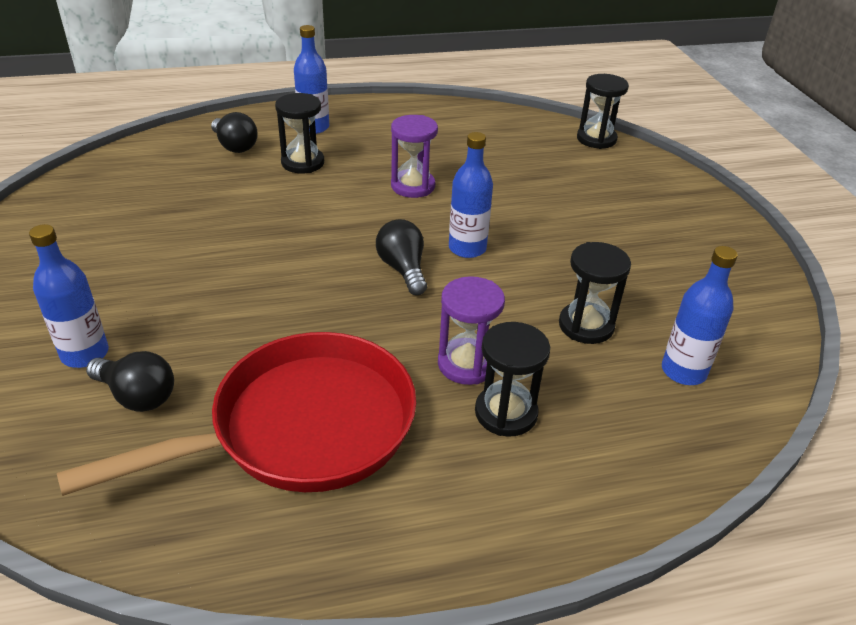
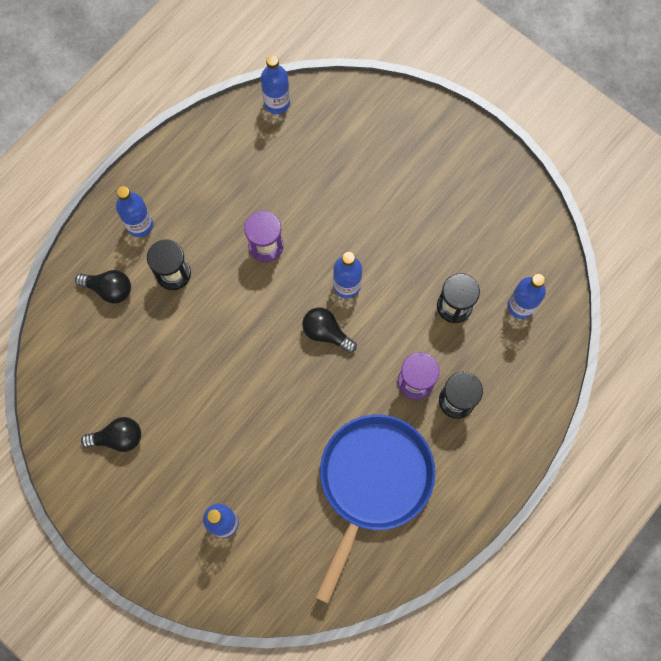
camera: 35 degrees left, 35 degrees up
(137, 396) = (279, 525): black light bulb -> black light bulb (118, 438)
(301, 428) = (373, 482): red pan -> blue pan
(525, 120) = (277, 103): none -> blue bottle
(596, 139) = (342, 94): black hourglass -> none

